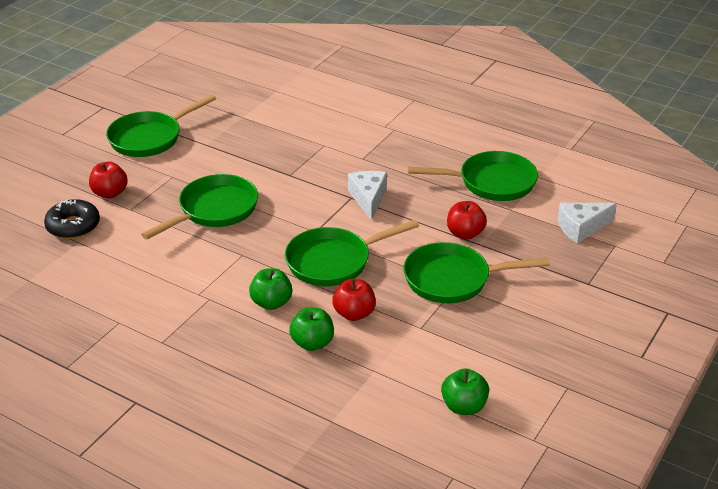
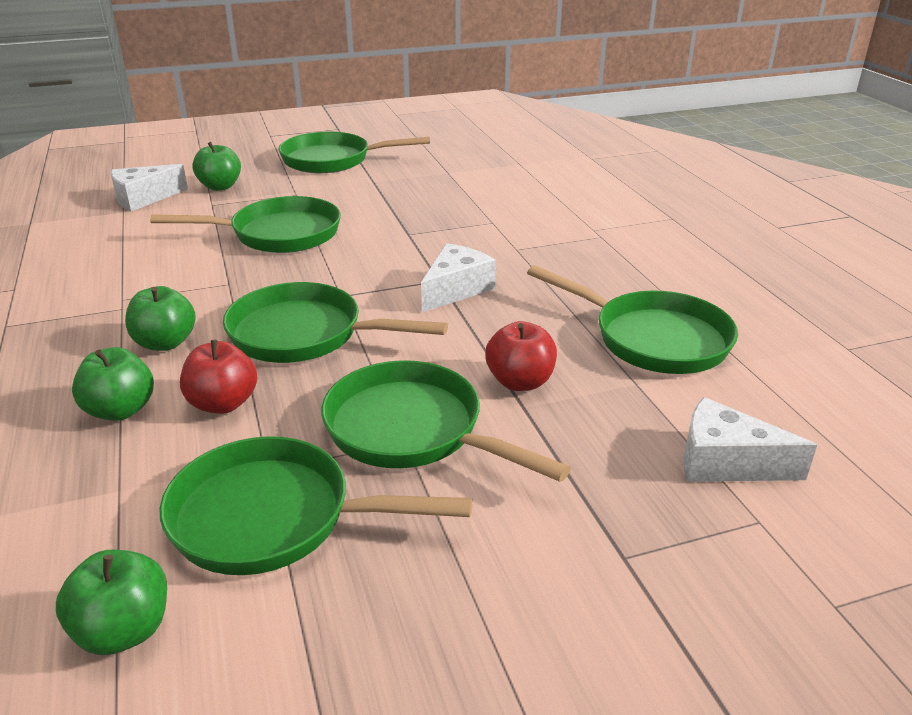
camera: 40 degrees right, 5 degrees down
(73, 226) = (143, 198): black donut -> white cheese
(110, 193) = (220, 187): red apple -> green apple
(453, 342) = (273, 518): none -> green pan

